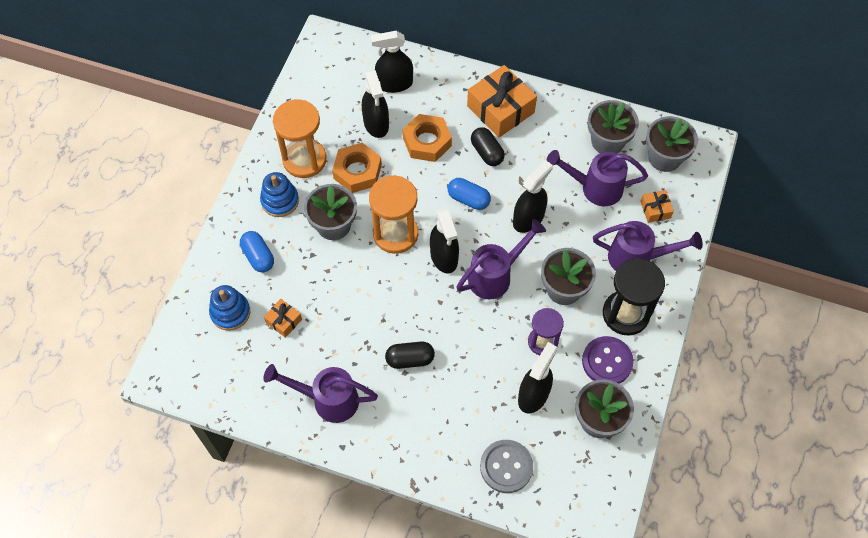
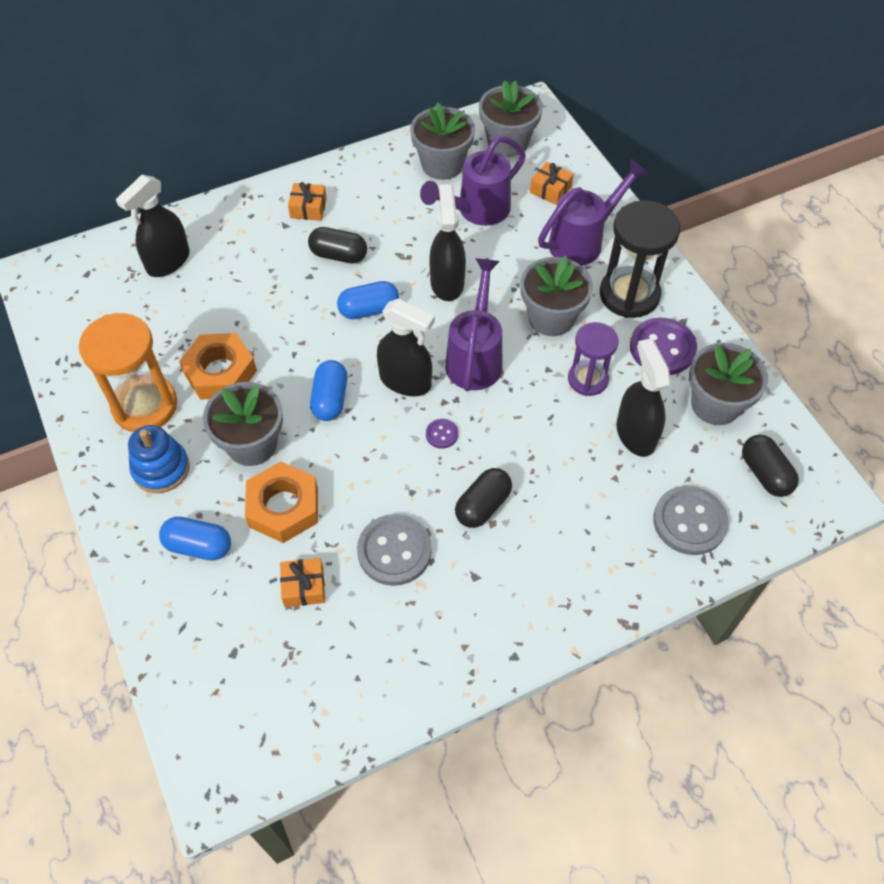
camera: 45 degrees left, 5 degrees down
(230, 312) = (229, 633): blue stacking toy -> none
(327, 399) = (444, 623): purple watering can -> none
(343, 342) = (394, 551): none -> grey button
(376, 124) = (190, 312): black spray bottle -> none
(395, 234) = (330, 399): orange hourglass -> blue capsule
(427, 142) = (265, 289): orange nut -> orange nut (283, 507)
(431, 303) = (442, 434): none -> purple button
(500, 109) = (308, 208): orange gift -> orange gift, size x0.48
(579, 481) = (765, 473): none -> black capsule

